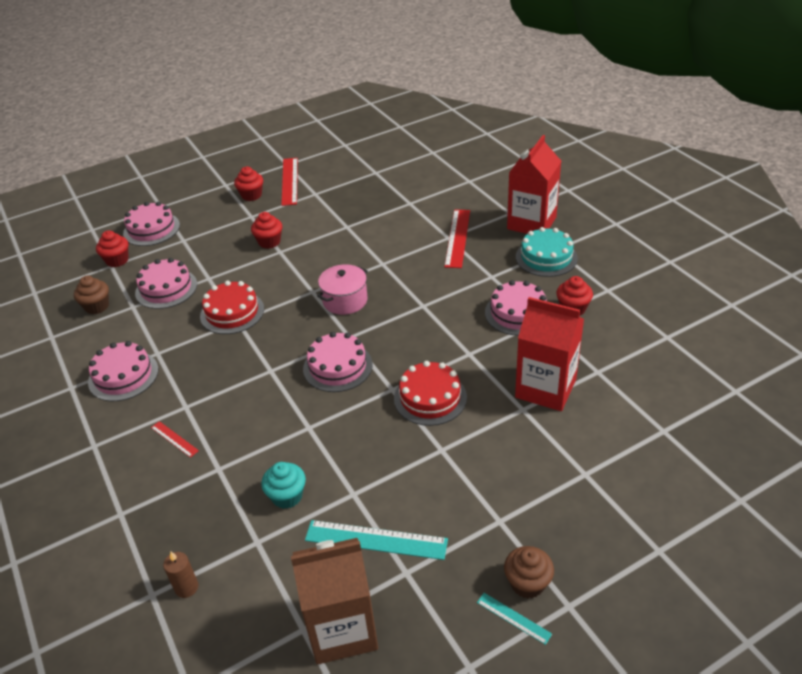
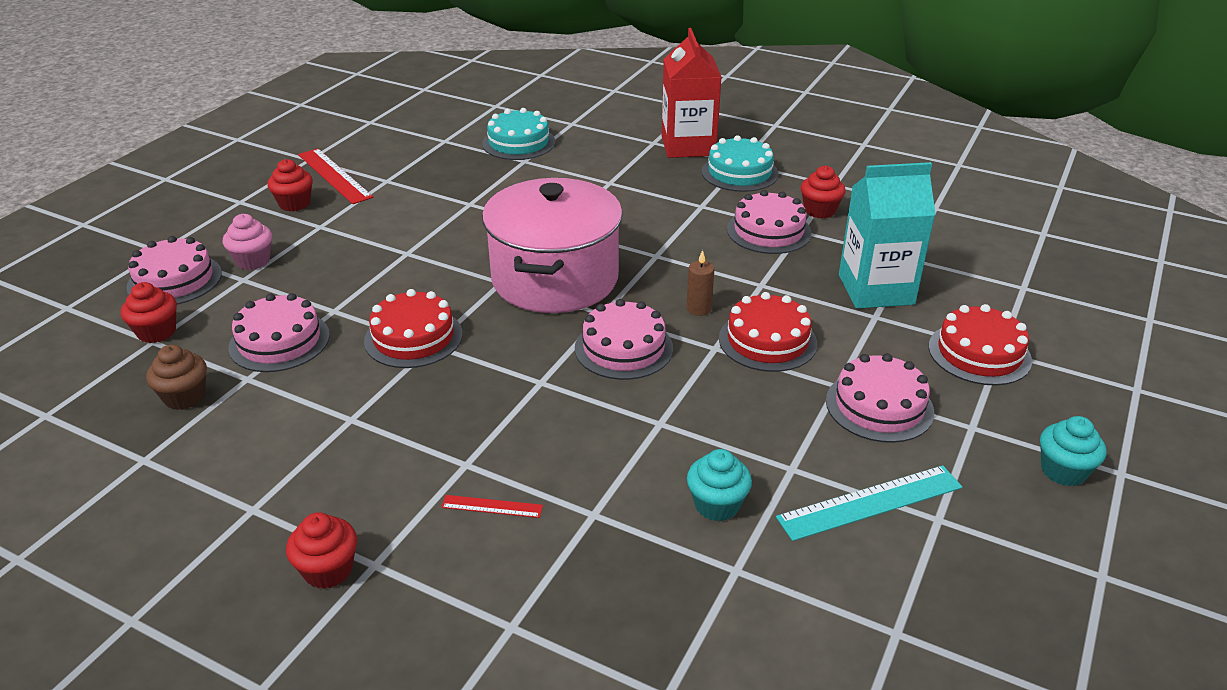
camera: 35 degrees left, 5 degrees down
(123, 376) = (327, 464): pink cake -> pink cake (879, 406)
(186, 587) = (704, 664): brown candle -> brown candle (699, 309)
(198, 229) = (253, 261): none -> pink cupcake
(269, 242) = (380, 247): red cupcake -> red cupcake (328, 570)
(342, 628) = (938, 609): brown carton -> none
(345, 300) = (555, 278): pink pot -> pink pot, size x1.99
(419, 187) = (518, 143): none -> turquoise cake
(458, 238) = (621, 180): red ruler -> none
(513, 618) = (1088, 508): turquoise ruler -> none
(527, 583) = (1063, 471): brown cupcake -> turquoise cupcake
(545, 388) = (876, 289): red carton -> turquoise carton
(567, 469) = (979, 353): none -> red cake

